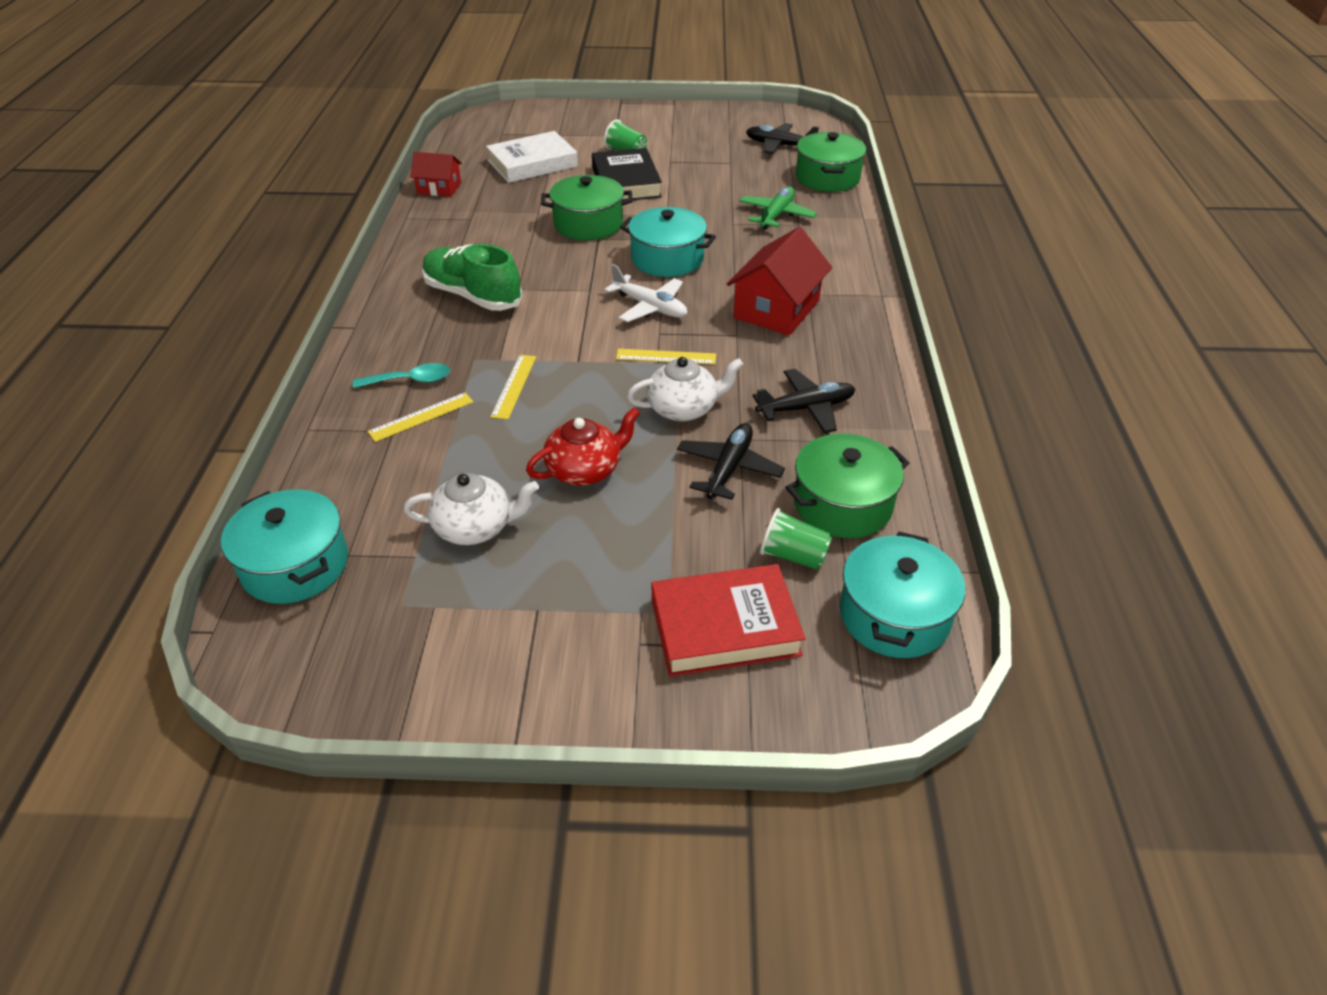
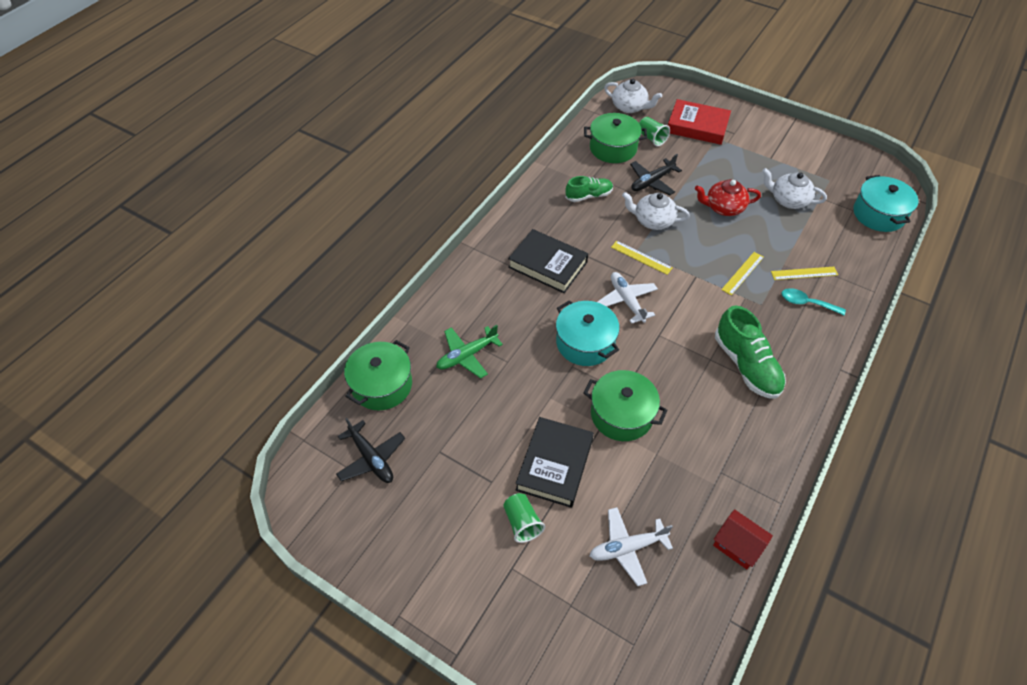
camera: 150 degrees left, 10 degrees up
(532, 164) = (627, 548): white book -> white plane
(776, 309) = (548, 264): red house -> black book
(806, 408) = (588, 196): black plane -> green shoe
(894, 615) = (629, 107): turquoise pot -> white teapot

